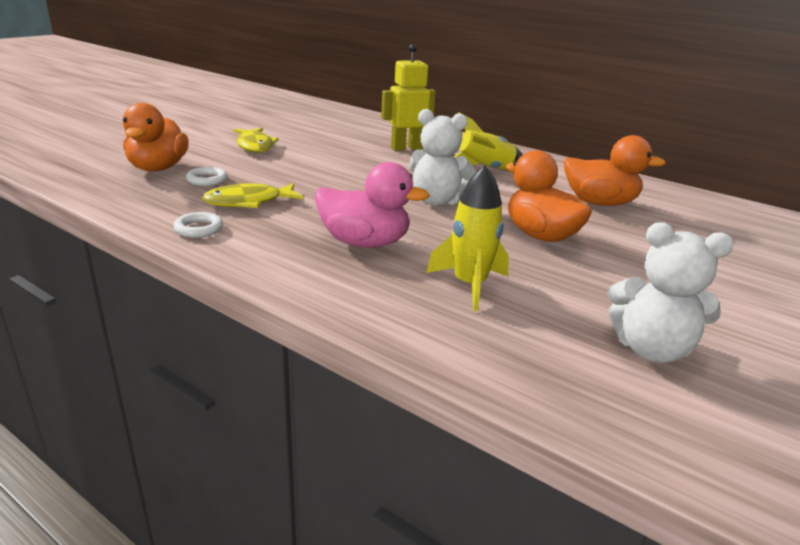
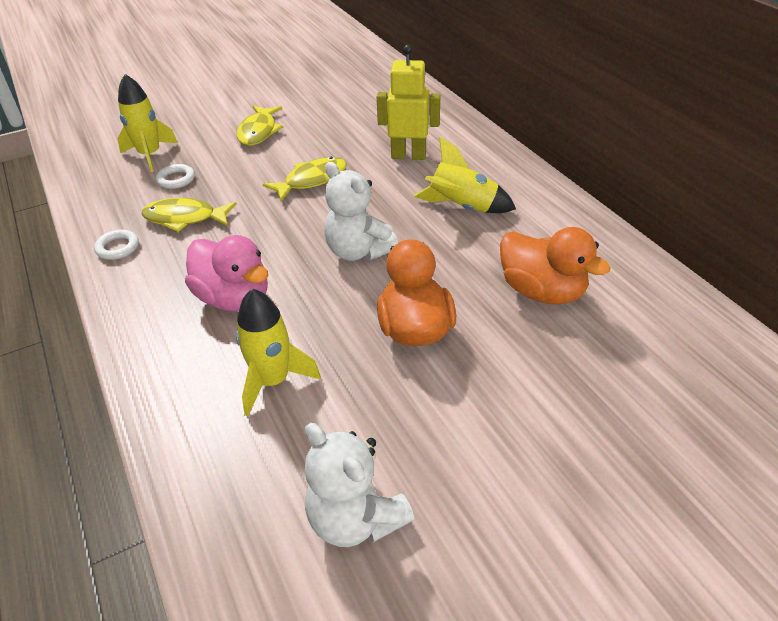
camera: 30 degrees right, 15 degrees up
(158, 168) = (150, 155): orange duck -> yellow rocket
(342, 168) = (311, 180): none -> yellow fish

